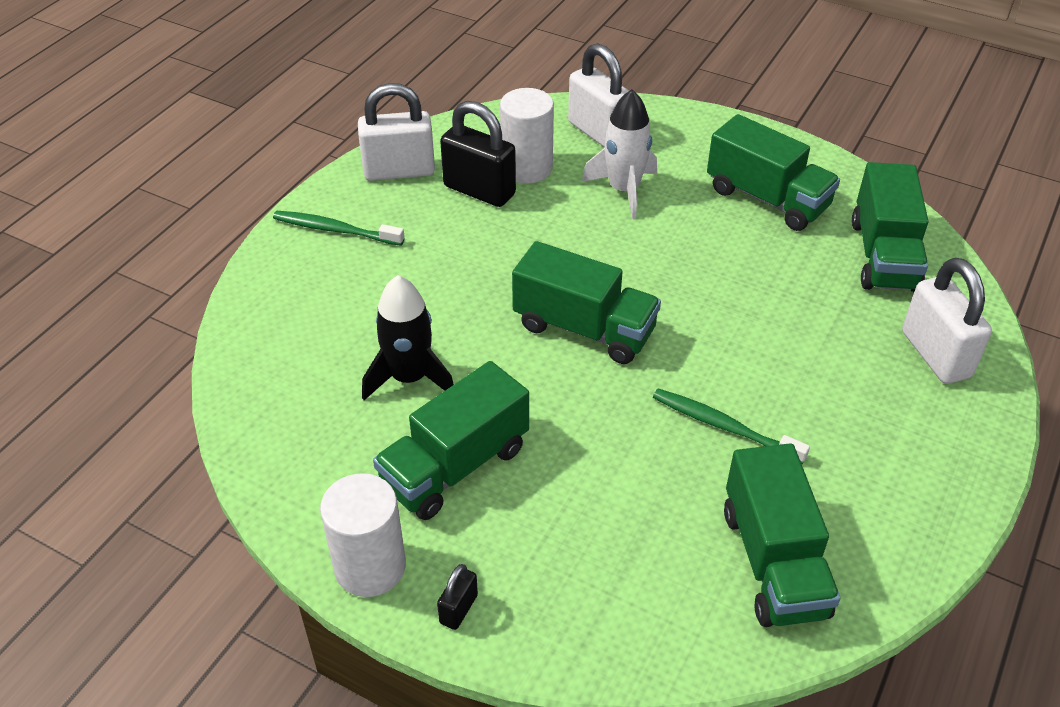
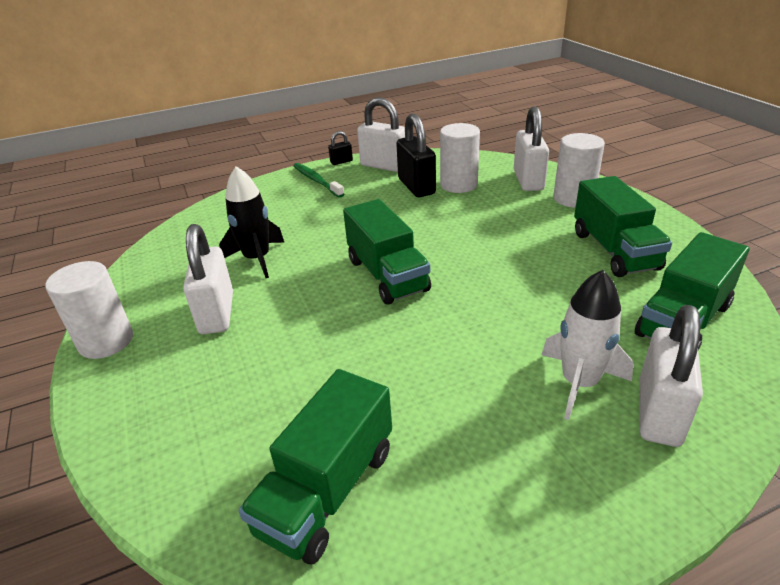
camera: 40 degrees right, 10 degrees down
(455, 466) = (217, 313): green truck -> white padlock
(458, 609) = (110, 391): black padlock -> black padlock (341, 162)
(624, 190) = (509, 213): white rocket -> white rocket (579, 383)
(669, 142) = (573, 198): none -> white cylinder
(724, 426) = (408, 375): green toothbrush -> none

